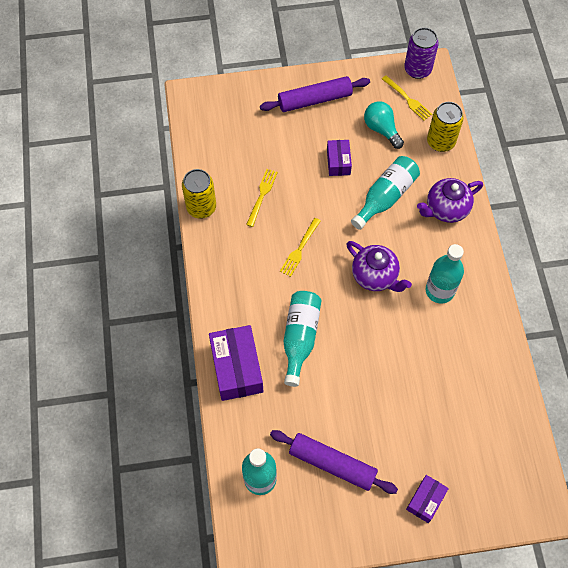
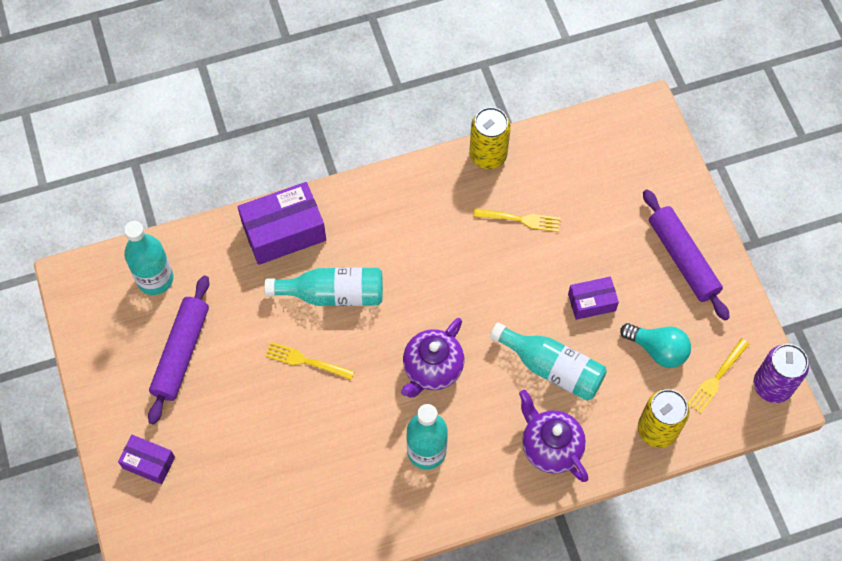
camera: 80 degrees right, 0 degrees up
(299, 249) = (452, 275): yellow fork -> yellow fork (305, 361)
(381, 129) = (657, 350): turquoise light bulb -> turquoise light bulb turned 75 degrees clockwise

